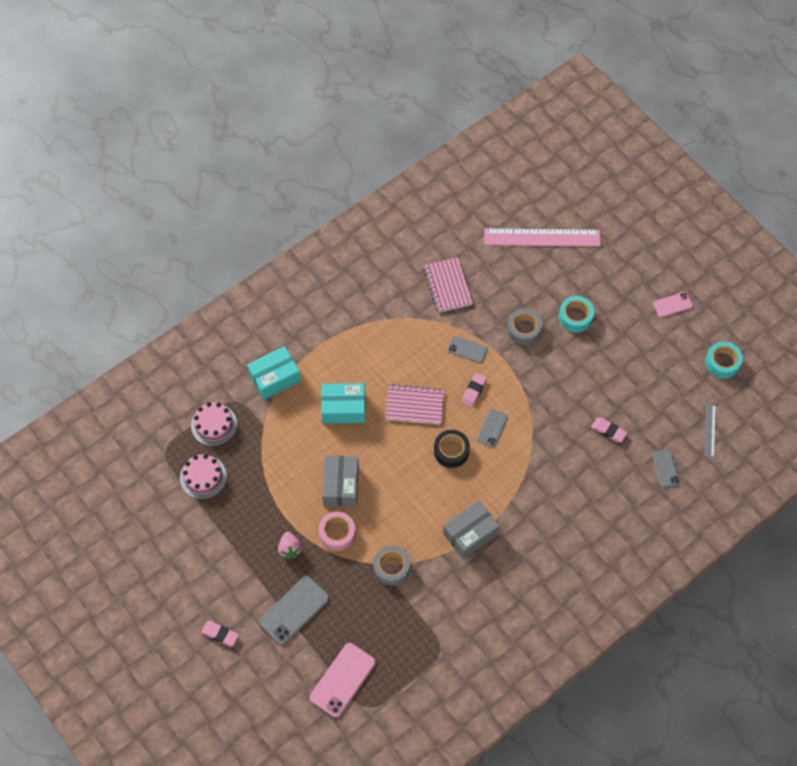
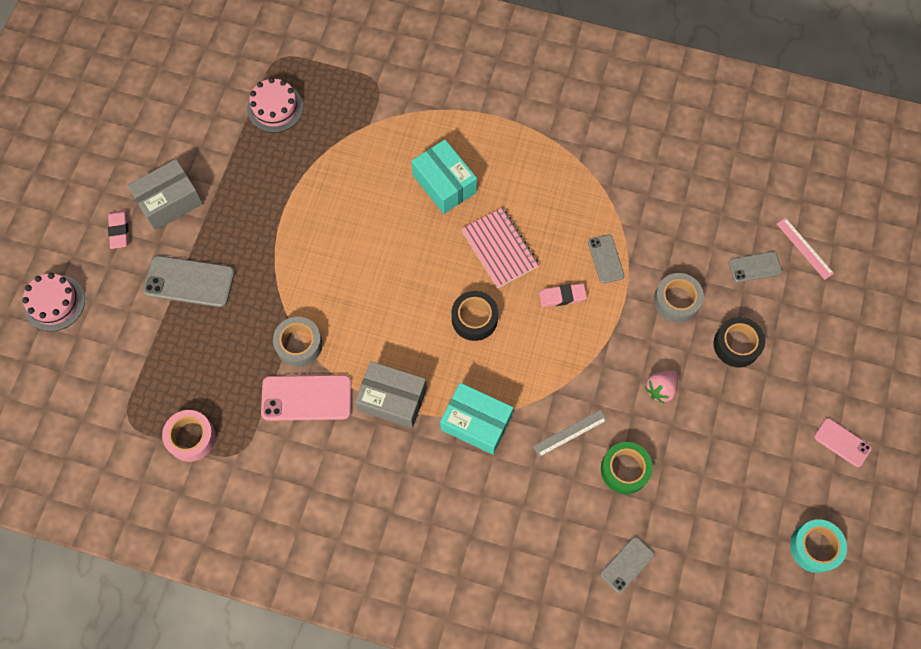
camera: 55 degrees right, 5 degrees up
(214, 424) = (337, 81): pink cake -> pink cake (54, 303)
(275, 378) = (429, 100): turquoise box -> turquoise box (476, 423)
(290, 549) = (253, 234): pink strawberry -> pink strawberry (660, 389)
(337, 533) = (300, 267): pink tape -> pink tape (191, 438)
(341, 485) = (356, 237): grey box -> grey box (169, 201)
(342, 680) = (143, 376): pink phone -> pink phone (306, 397)
(447, 286) = (665, 192): pink notebook -> none
(492, 428) = (533, 343): grey phone -> grey phone (754, 267)
(542, 237) = (804, 248): pink ruler -> pink ruler, size x0.47
(575, 317) = (736, 345): turquoise tape -> black tape
(608, 431) = (625, 470): pink eraser -> green tape
(710, 430) = (715, 587): grey ruler -> grey ruler (570, 433)

